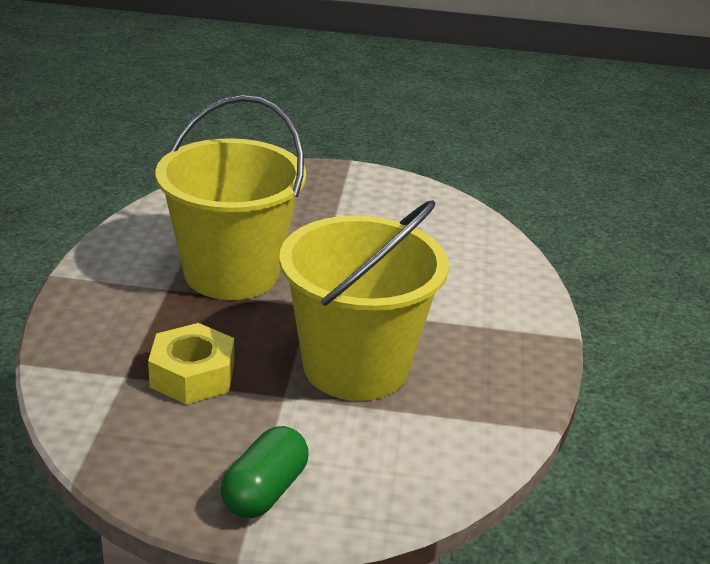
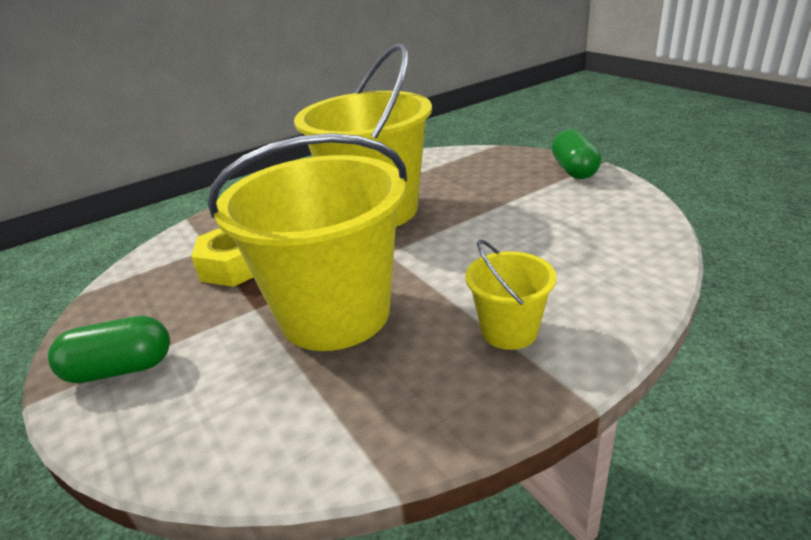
camera: 55 degrees right, 0 degrees up
(340, 176) = (574, 170): none -> green capsule
(482, 320) = (509, 331): none -> yellow bucket

